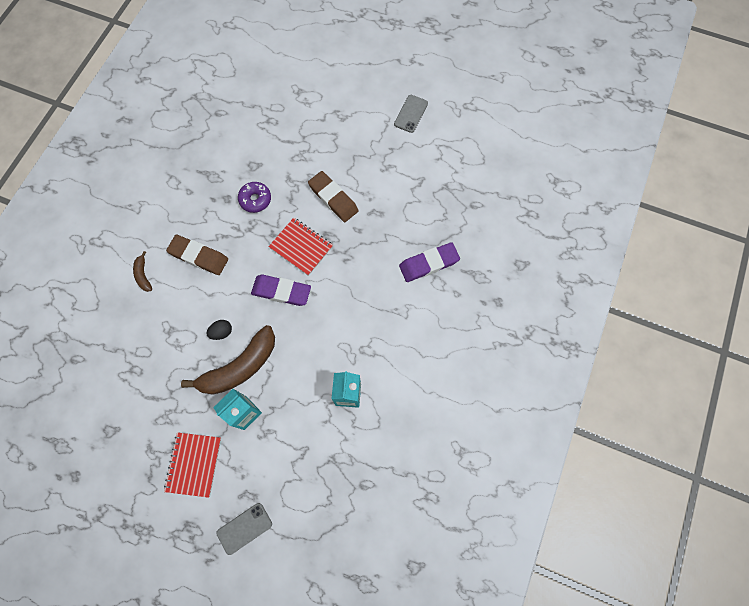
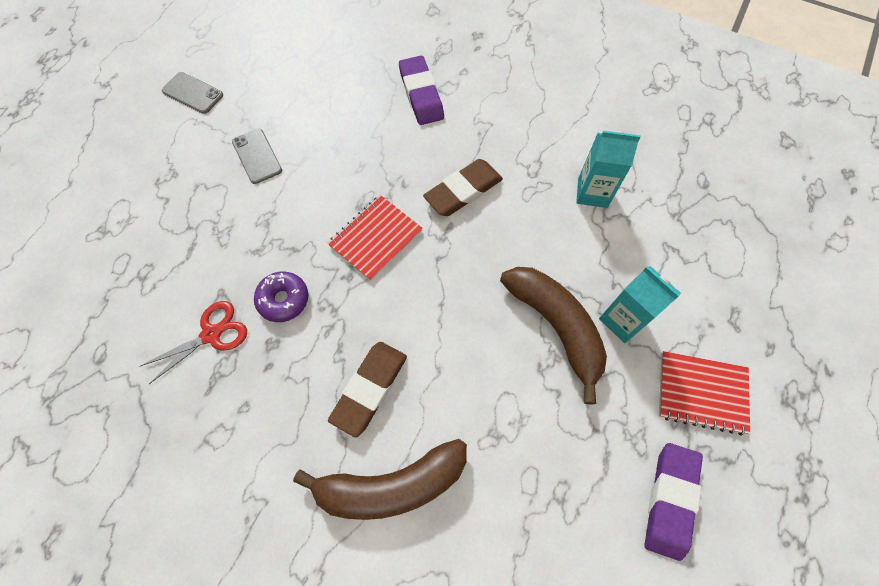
camera: 85 degrees left, 5 degrees down
(143, 275) = (391, 485): brown banana -> brown banana, size x2.22
(222, 332) = (501, 352): black egg -> none
(232, 165) = (211, 334): none -> red scissors
(244, 528) = (778, 323): grey phone -> grey phone (257, 156)
(281, 291) = (442, 267): purple eraser -> purple eraser (670, 500)
(333, 198) = (305, 193): brown eraser -> brown eraser (463, 191)

